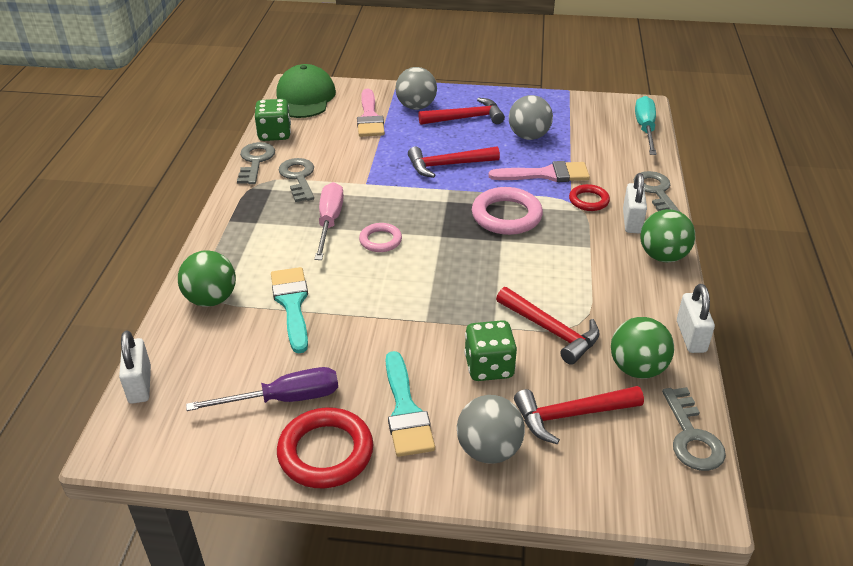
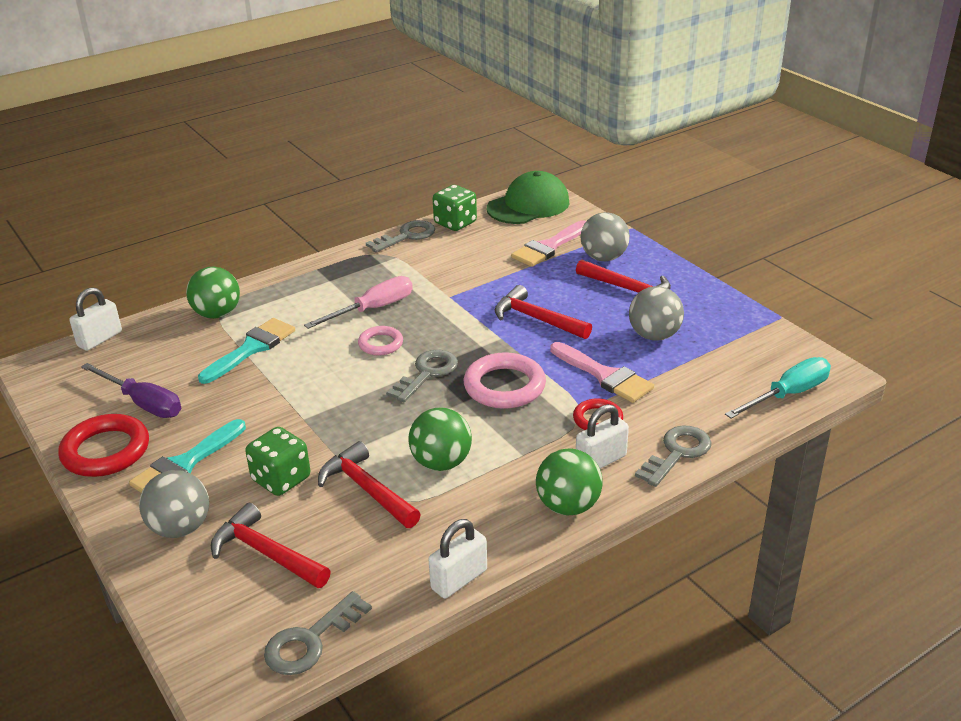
camera: 50 degrees right, 5 degrees down
(298, 177) = (412, 264): grey key -> grey key (427, 373)
(551, 331) = (367, 490): red hammer -> red hammer turned 135 degrees clockwise
(637, 368) = (371, 565): green ball -> green ball (441, 463)

